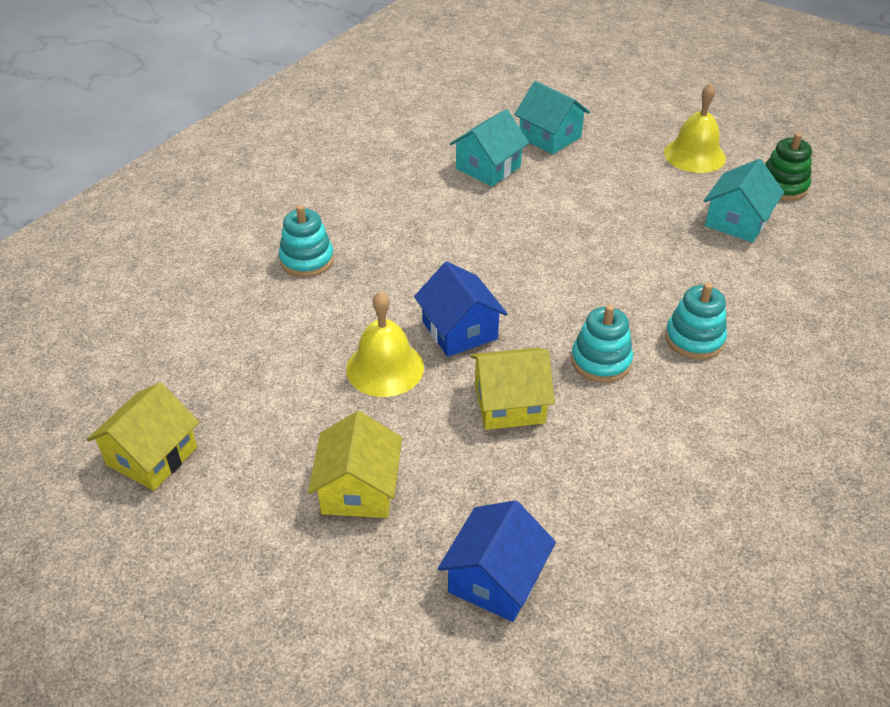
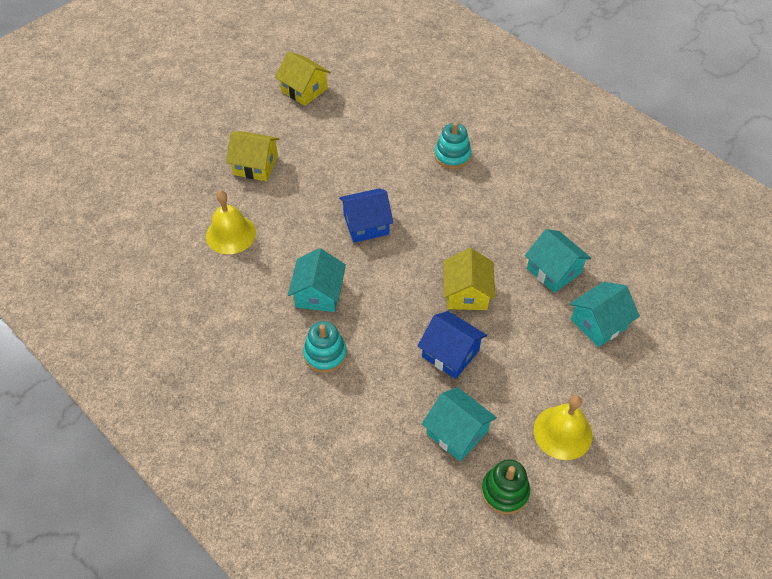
camera: 100 degrees right, 10 degrees up
(385, 368) = (342, 184): yellow bell -> yellow bell (231, 234)
(495, 579) = (180, 212): blue house -> blue house (450, 353)
(509, 404) = (296, 238): yellow house -> yellow house (467, 293)
(601, 361) = (318, 293): turquoise stacking toy -> turquoise house

